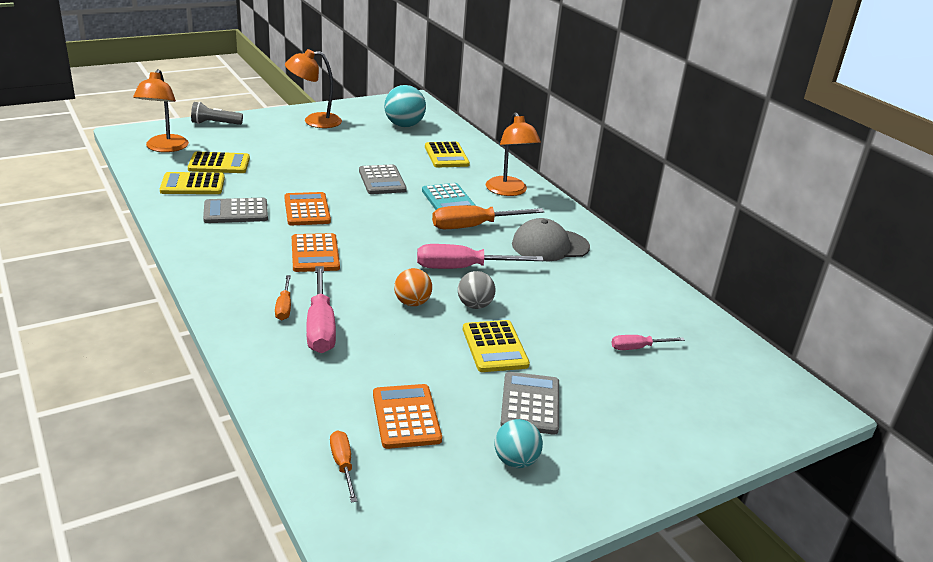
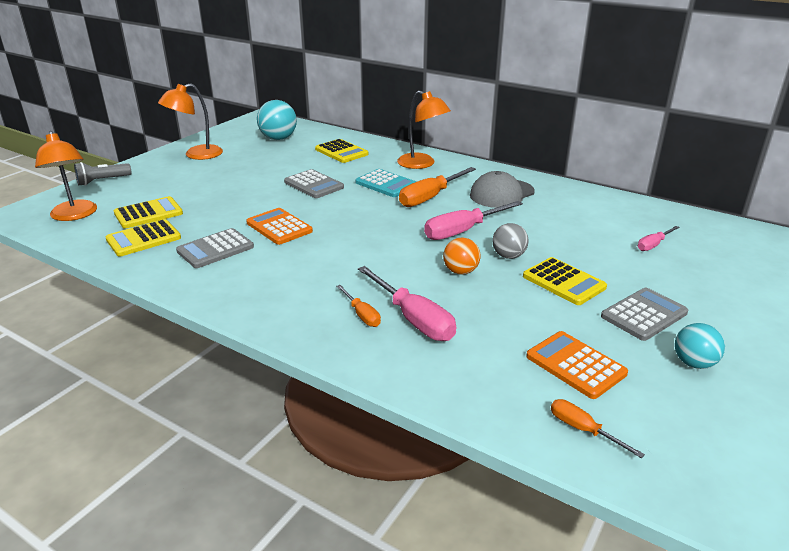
camera: 25 degrees left, 0 degrees up
(315, 254) = (331, 260): orange calculator -> none
(530, 404) = (644, 315): grey calculator -> grey calculator turned 75 degrees clockwise

